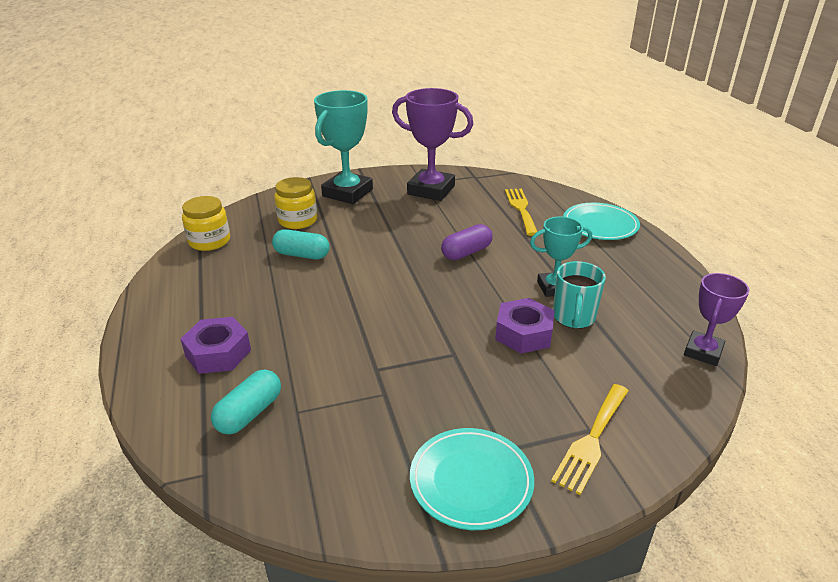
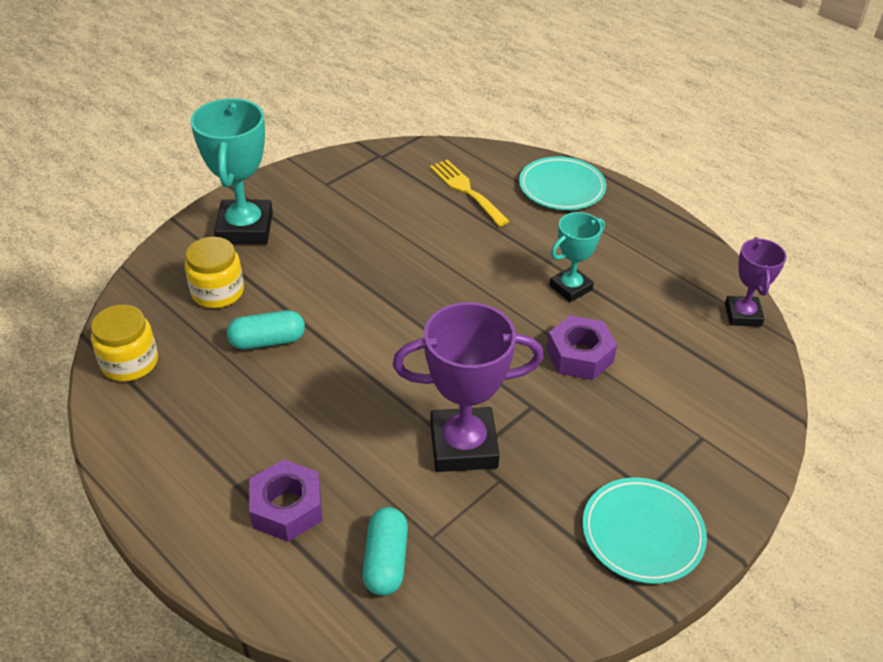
camera: 30 degrees left, 10 degrees up
(431, 190) = (344, 193): purple trophy -> purple trophy (463, 446)
(466, 252) = (452, 272): purple capsule -> none
(573, 318) = (612, 319): turquoise mug -> none
(592, 440) = (711, 447): yellow fork -> none

